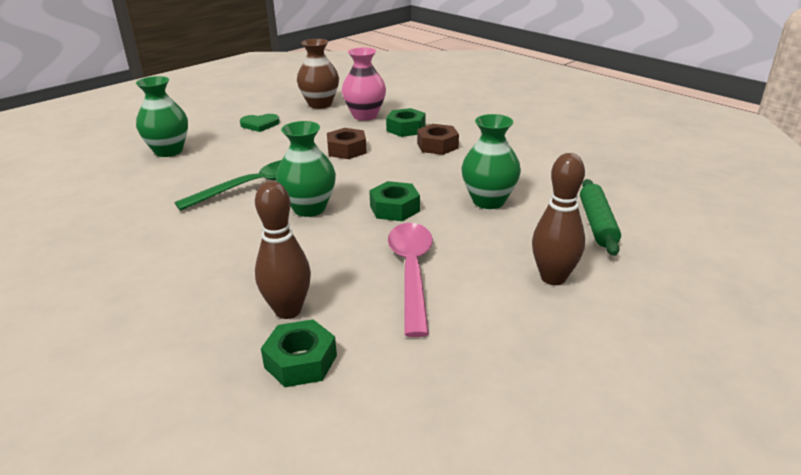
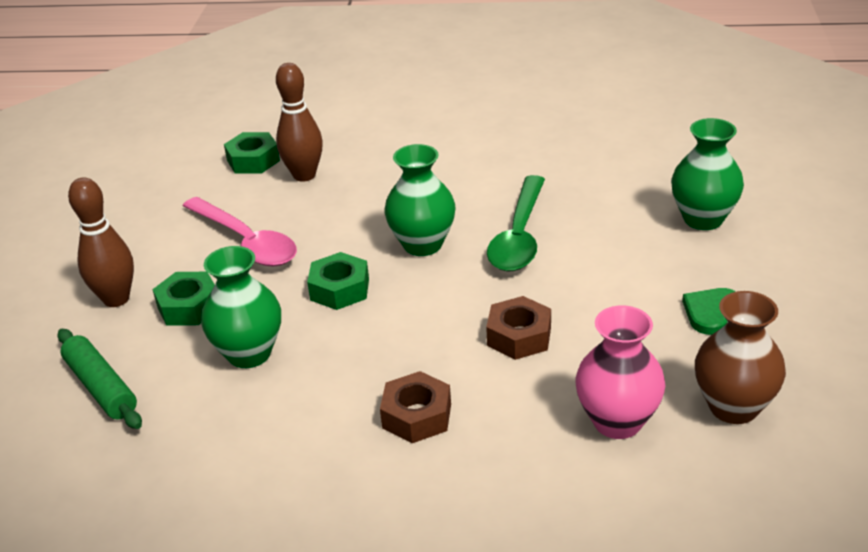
camera: 140 degrees right, 5 degrees up
(406, 128) = (511, 428): green nut -> green nut (189, 307)

